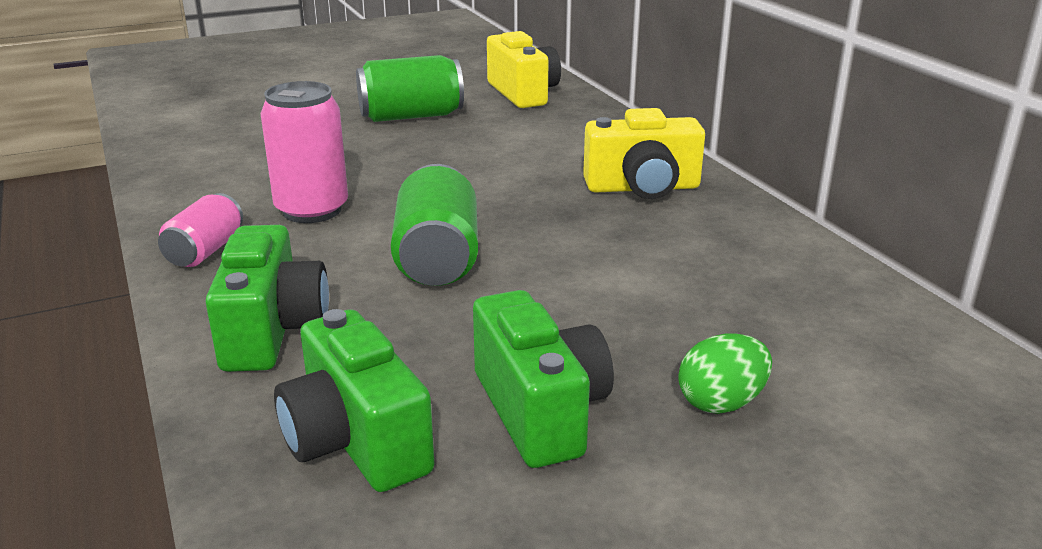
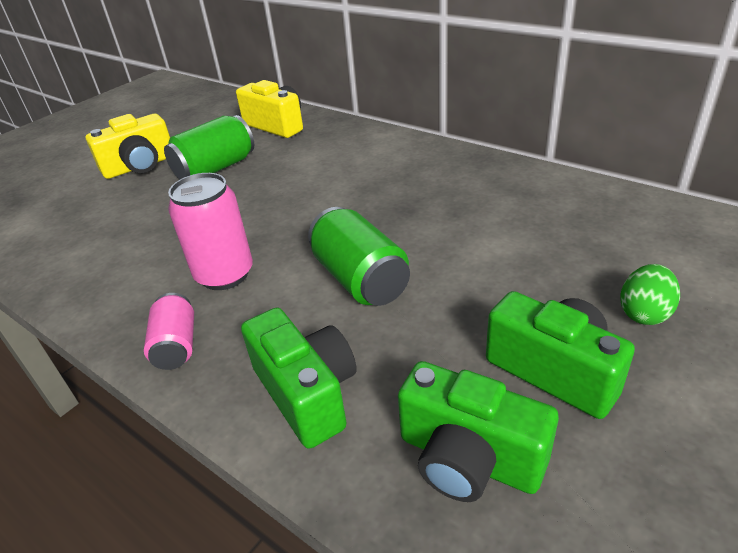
camera: 25 degrees left, 10 degrees up
(643, 188) = (431, 173): yellow camera -> yellow camera (140, 166)

